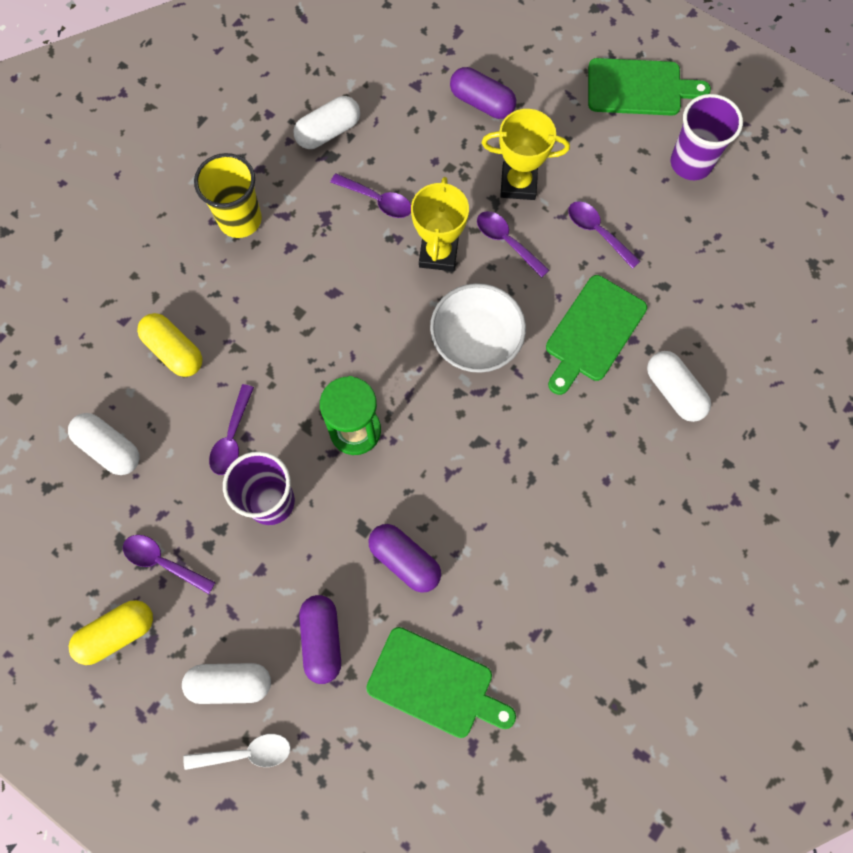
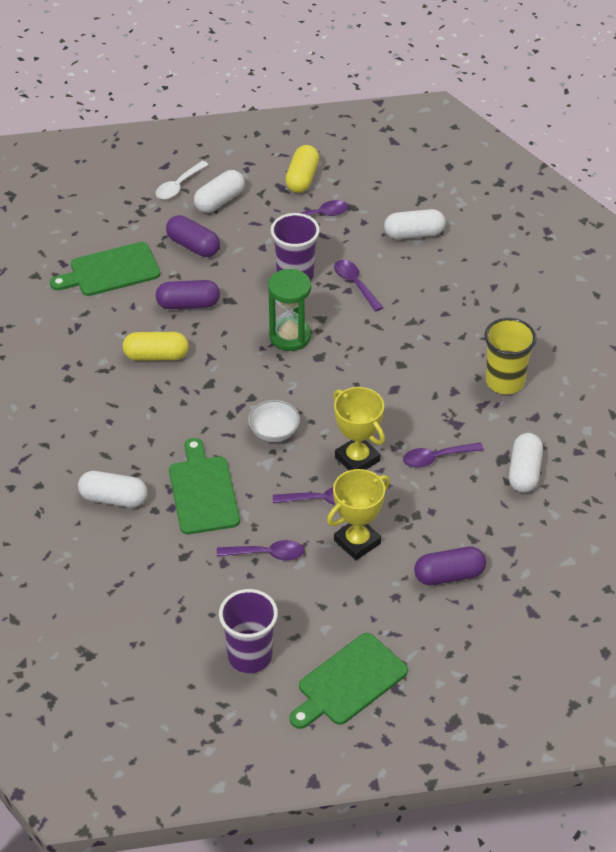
camera: 135 degrees right, 25 degrees down
(174, 351) = (444, 295): yellow capsule -> yellow capsule (156, 356)
(476, 340) = (274, 431): white bowl -> white bowl, size x0.64

